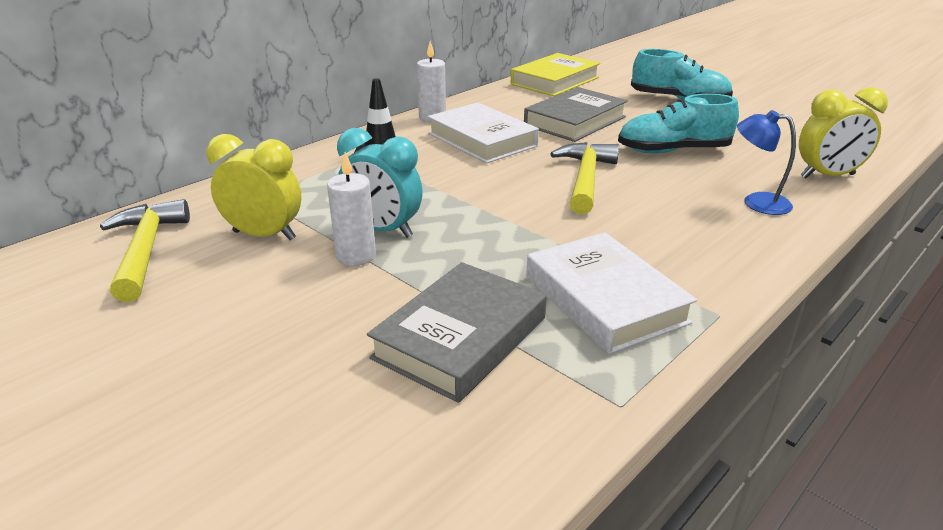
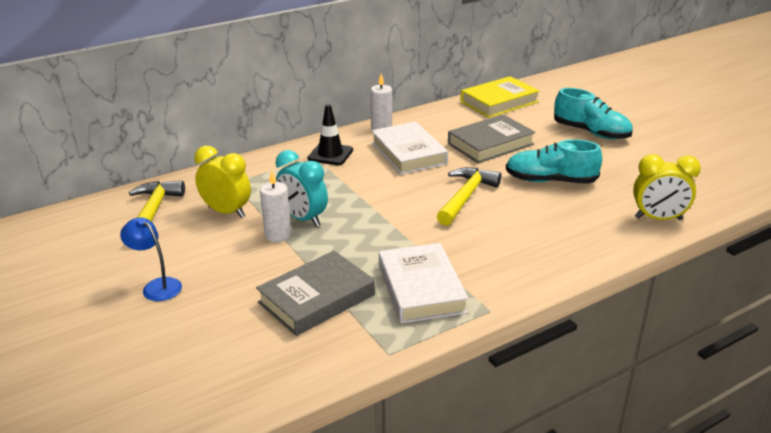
camera: 15 degrees right, 0 degrees up
(756, 202) = (582, 233): blue lamp -> blue lamp (157, 286)

